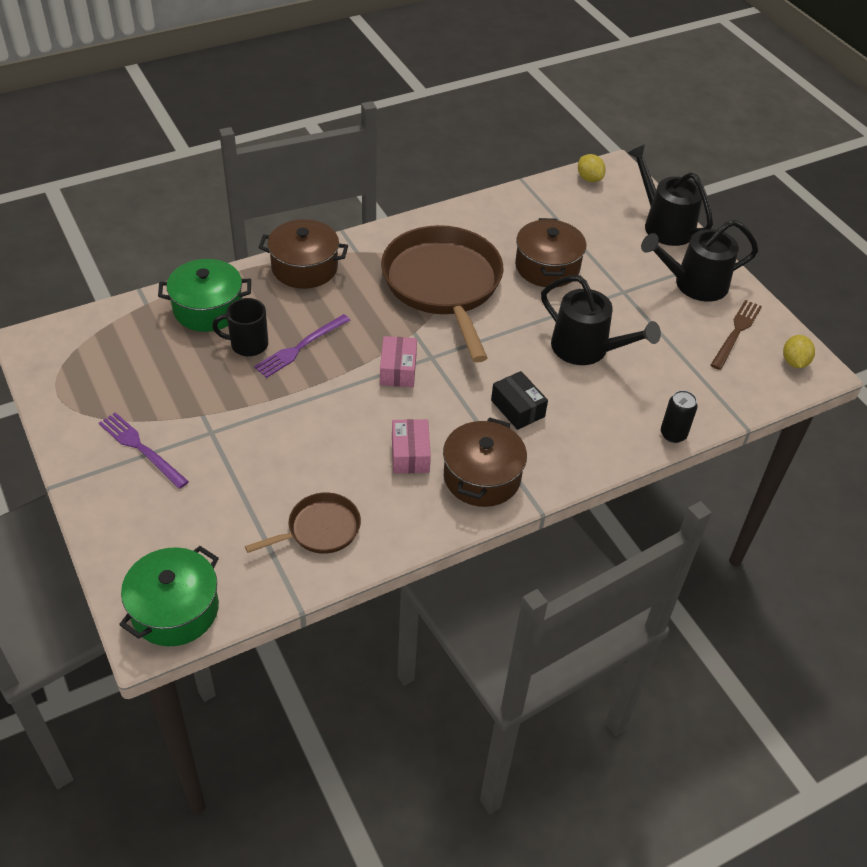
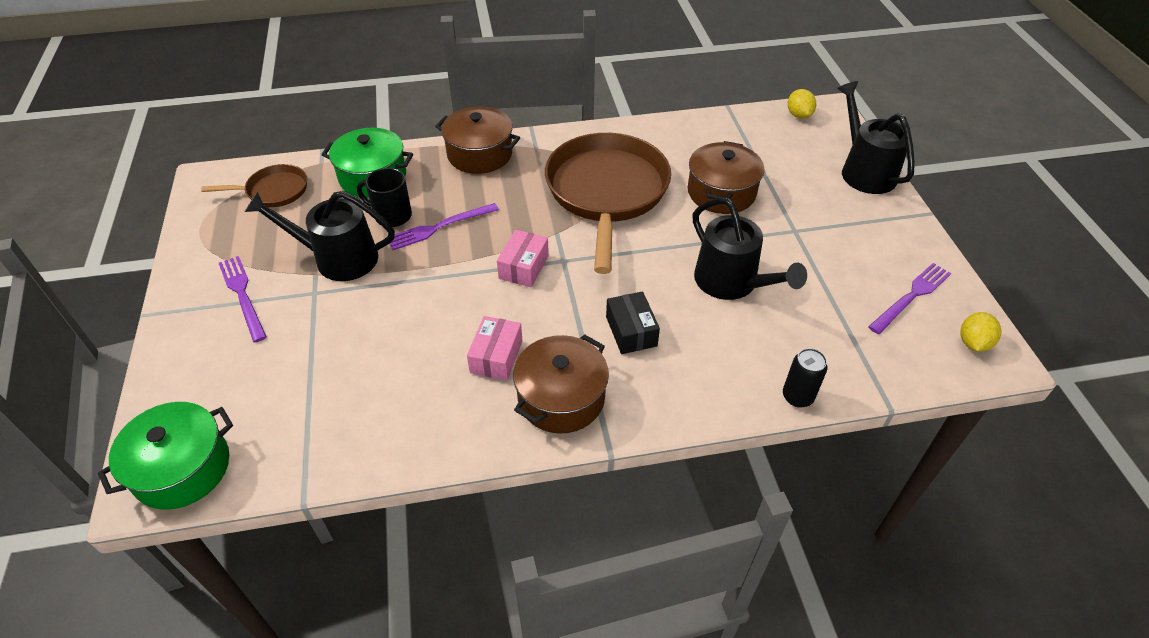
camera: 20 degrees right, 0 degrees up
(319, 529) = (366, 416): brown pan -> brown pan (273, 191)
(694, 284) = (878, 236): black watering can -> black watering can (338, 258)
(736, 332) = (911, 296): brown fork -> purple fork

